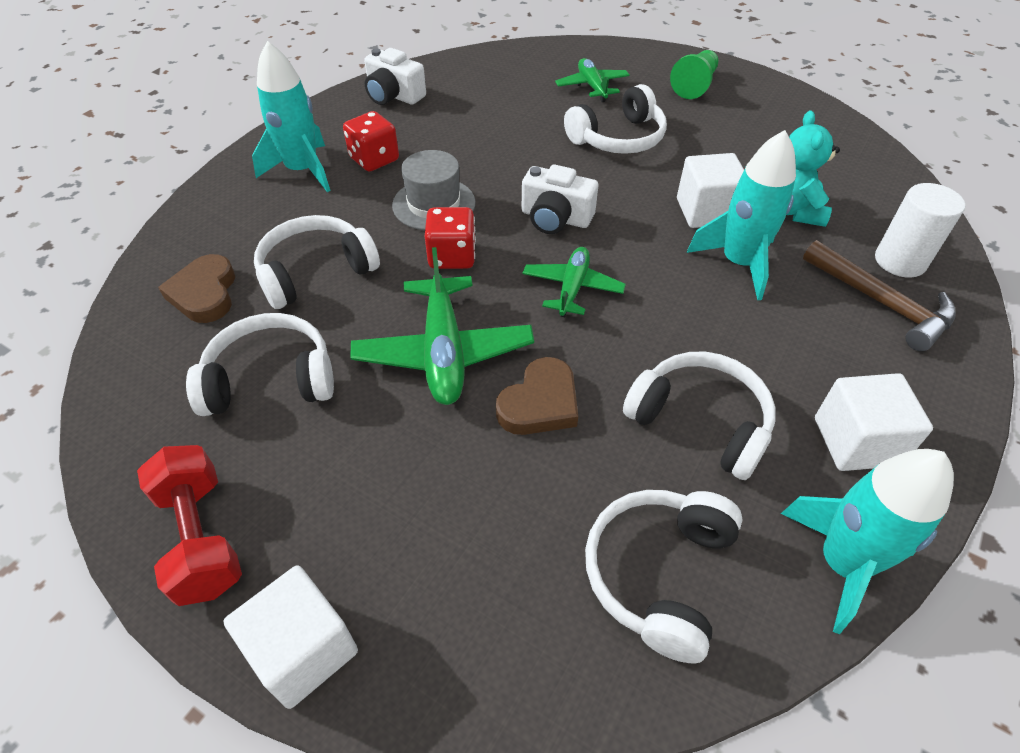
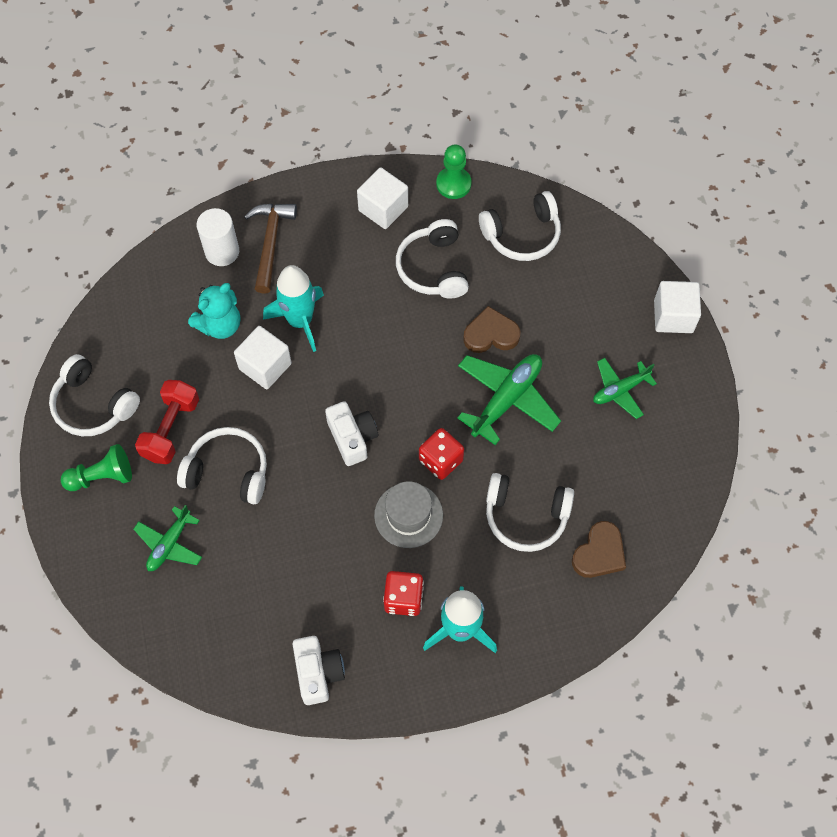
camera: 135 degrees left, 15 degrees up
(201, 537) = (685, 394): red dumbbell -> red dumbbell (171, 429)
(270, 379) = (603, 456): white headphones -> white headphones (93, 405)
(572, 288) = (402, 381): green plane -> green plane (620, 390)
(842, 563) = (453, 184): turquoise rocket -> green pawn

